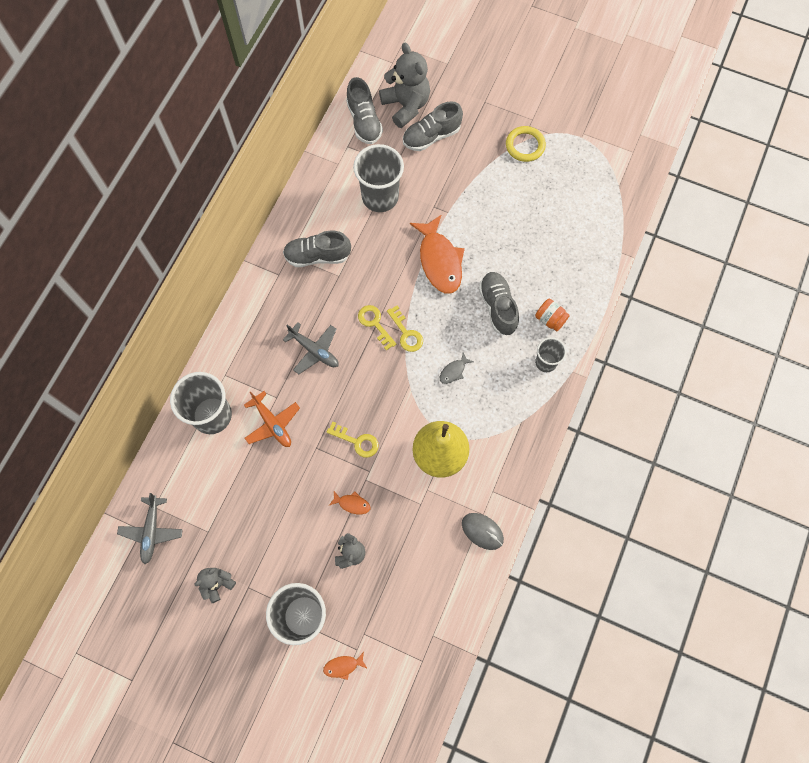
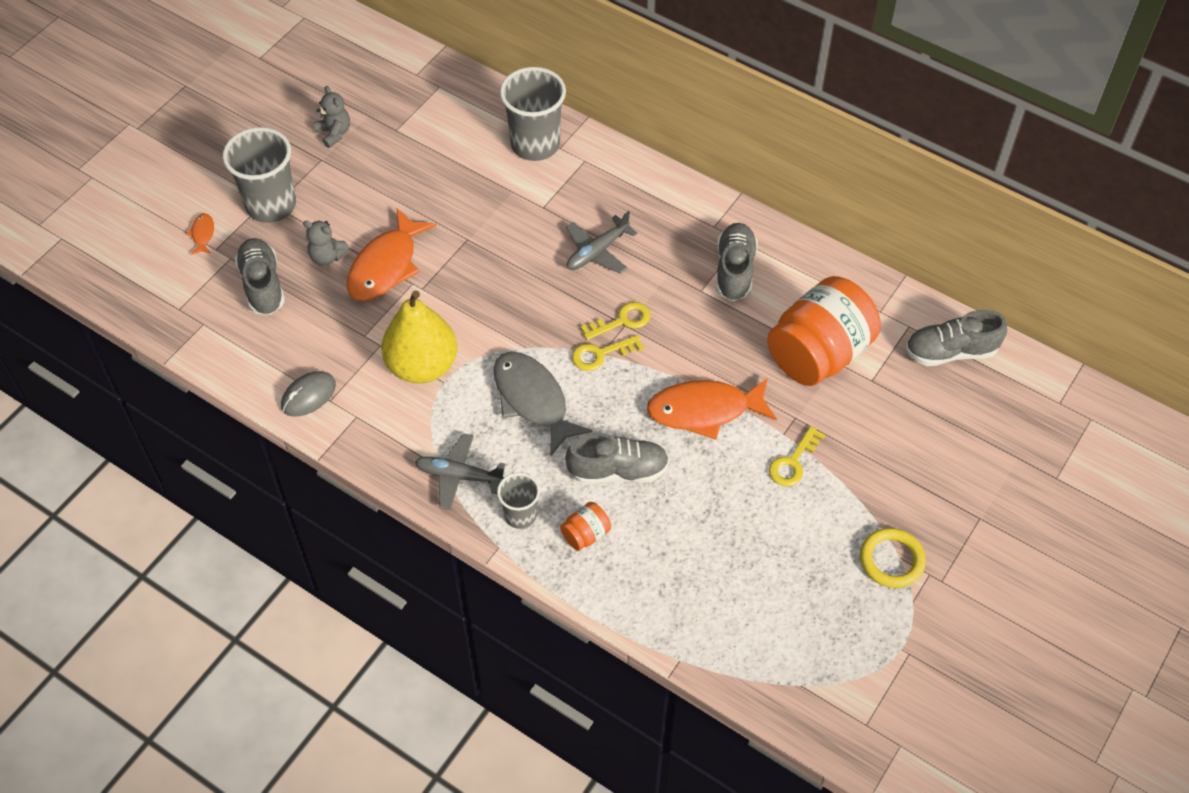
camera: 100 degrees right, 15 degrees down
(152, 531) = (412, 82): grey plane -> grey plane (458, 476)
(272, 423) = (509, 200): orange plane -> none
(352, 504) = (386, 266): orange fish -> orange fish, size x2.31
(357, 441) = (464, 281): yellow key -> yellow key (793, 462)
(380, 197) = (819, 354): grey cup -> orange jar
(406, 106) = (976, 409): grey teddy bear -> none
(431, 136) = (918, 433): grey shoe -> grey shoe (262, 285)
(453, 371) = (533, 400): grey fish -> grey fish, size x2.31

